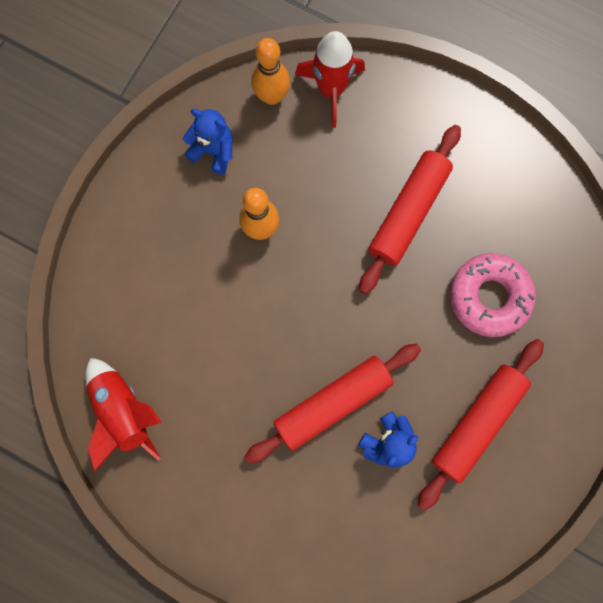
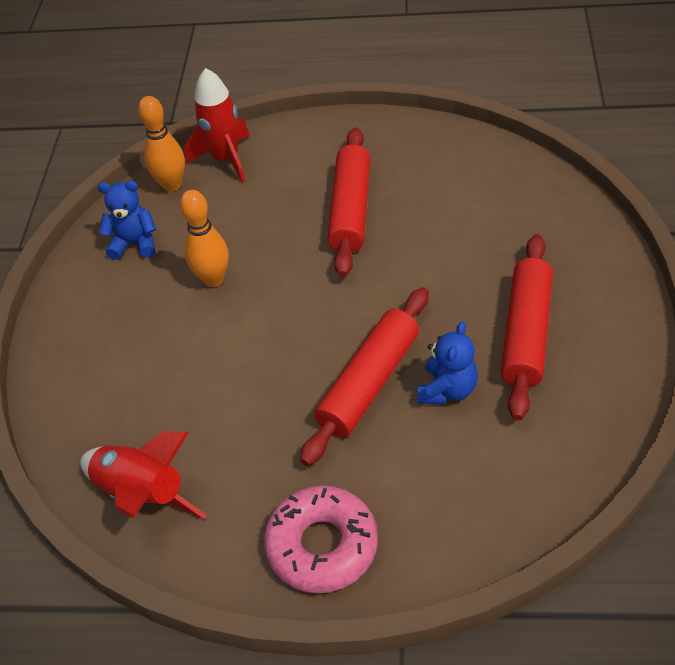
camera: 20 degrees left, 30 degrees down
(489, 297) = (468, 236): pink donut -> pink donut (322, 545)

